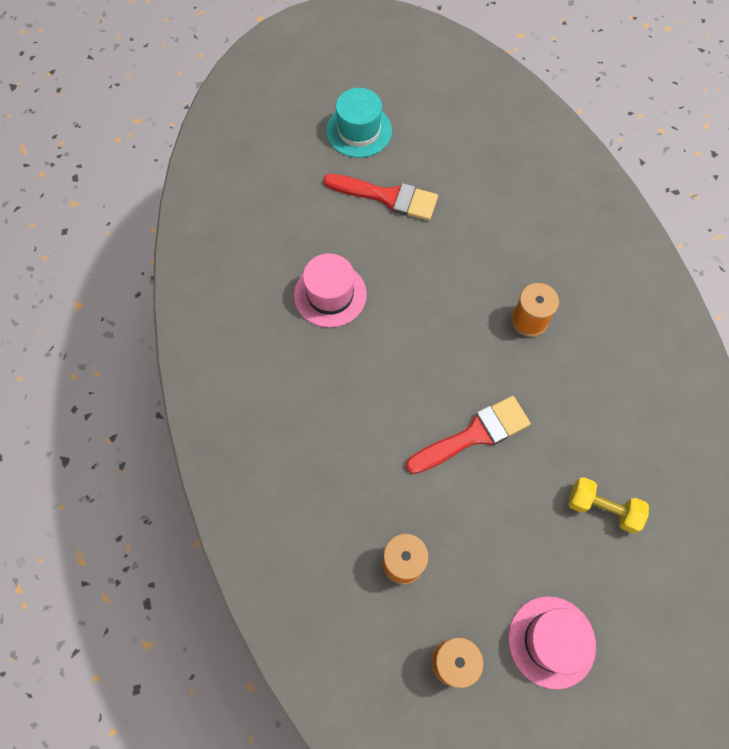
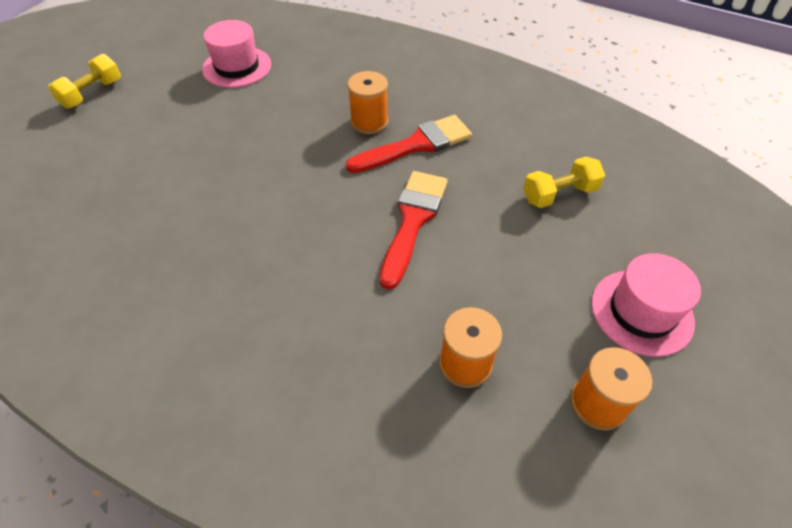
camera: 45 degrees left, 15 degrees down
(330, 294) = (175, 214): pink hat -> pink hat (237, 67)
(359, 131) = (92, 93): turquoise hat -> yellow dumbbell
(387, 197) = (164, 119): red brush -> red brush (416, 145)

